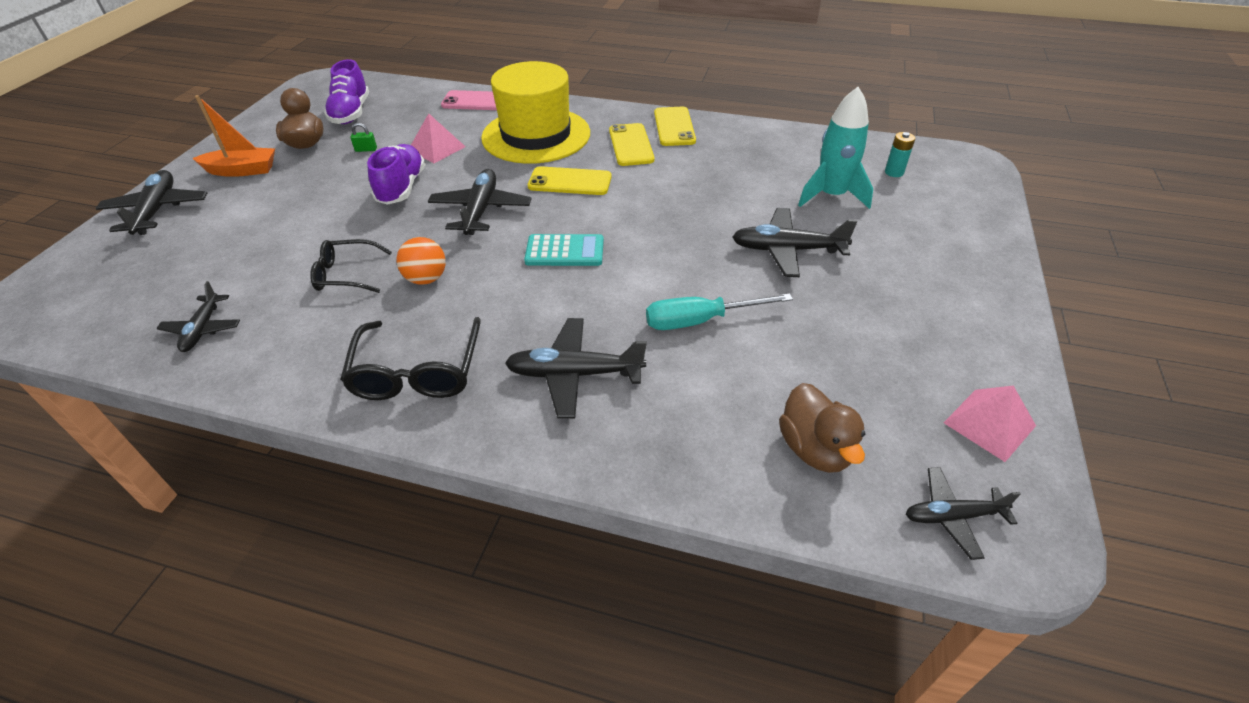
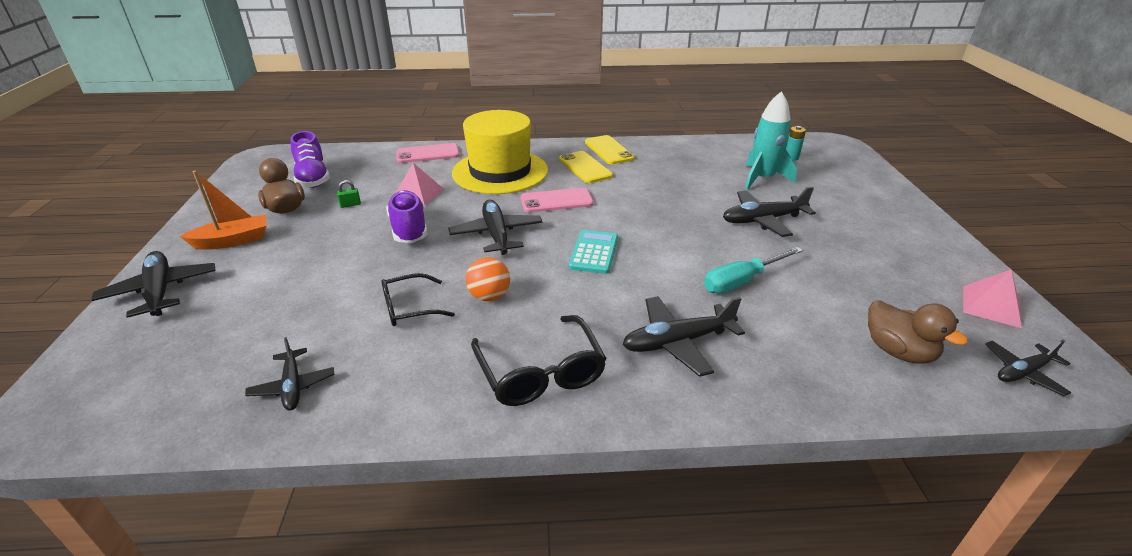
camera: 20 degrees left, 10 degrees down
(564, 251) = (594, 252): turquoise calculator -> turquoise calculator turned 60 degrees counterclockwise
(570, 182) = (556, 201): yellow phone -> pink phone

